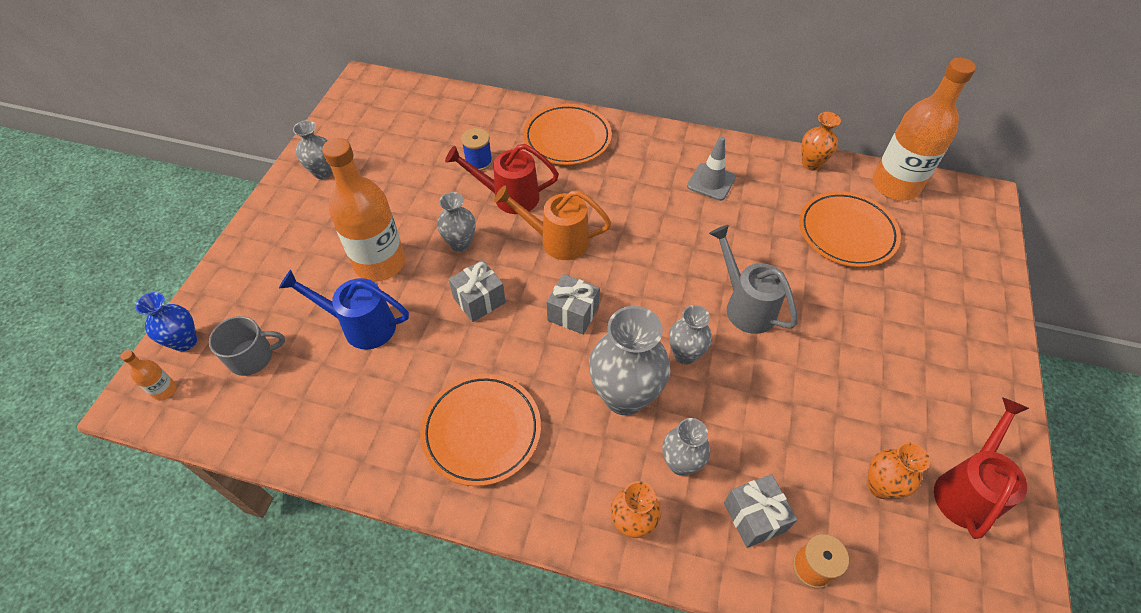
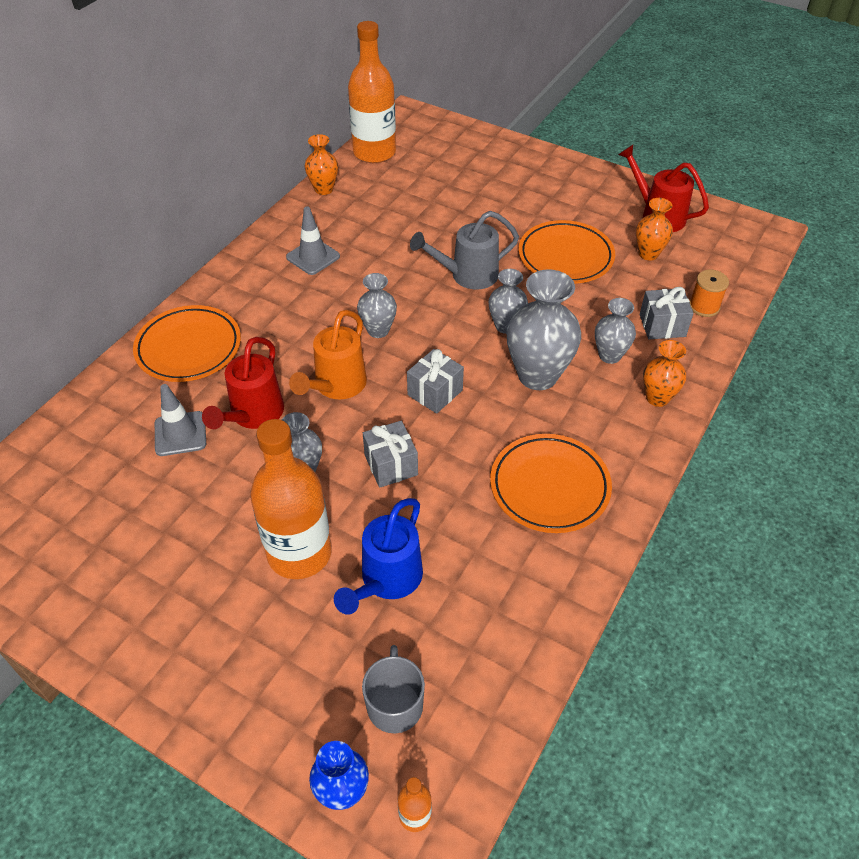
camera: 75 degrees left, 5 degrees down
(323, 172) = (103, 607): grey vase -> grey vase (378, 330)
(478, 162) = (180, 434): blue spool -> grey traffic cone
(846, 233) = (413, 195): orange plate -> orange plate (565, 257)

